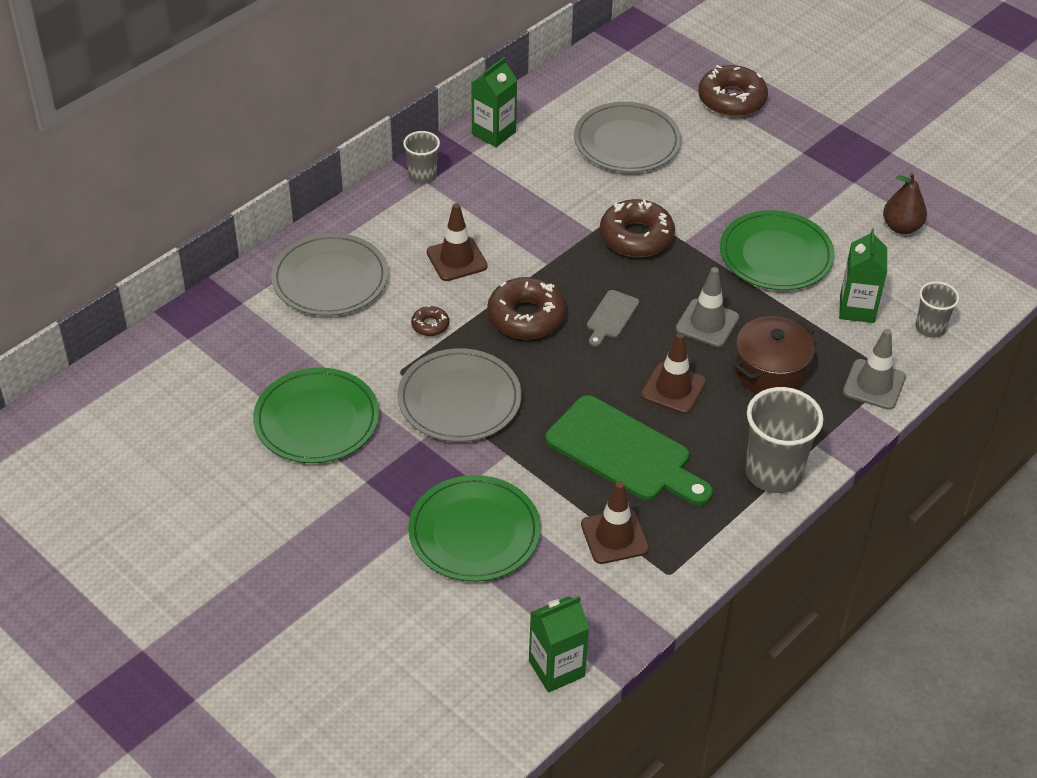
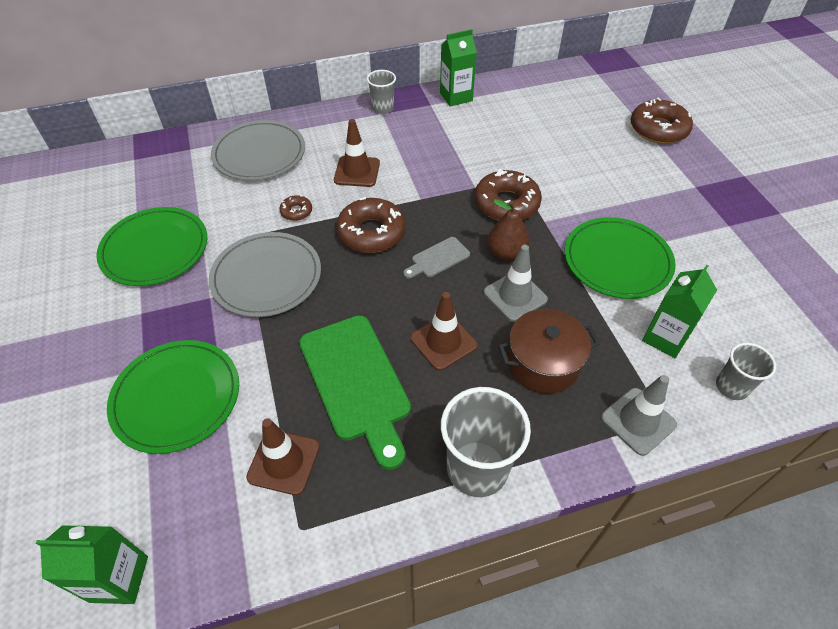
camera: 30 degrees right, 5 degrees up
(627, 141) = (551, 133): grey plate -> none
(901, 227) = (754, 279): brown pear -> brown pear (506, 253)

